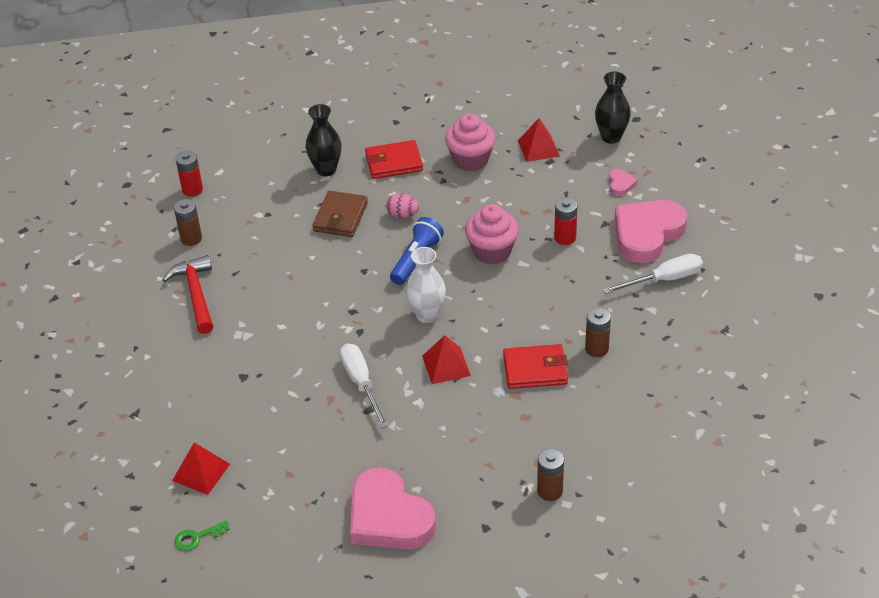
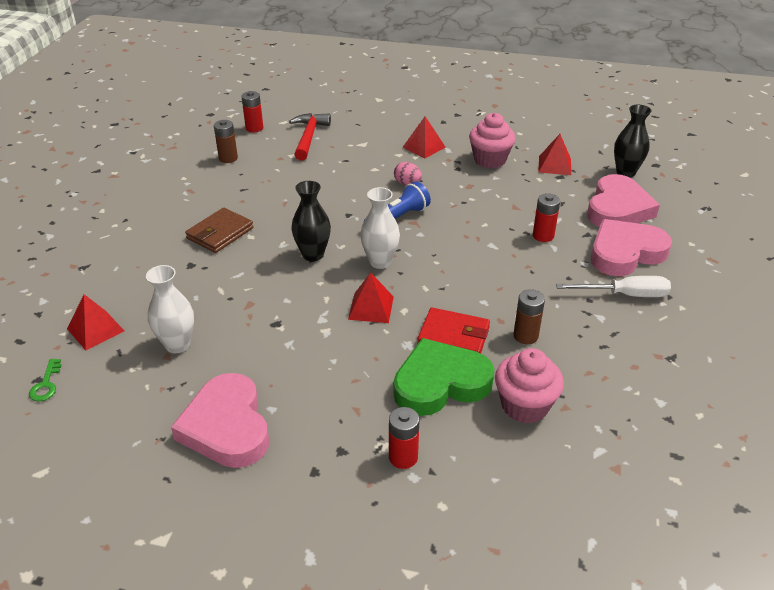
camera: 20 degrees right, 5 degrees down
(195, 294) = (201, 195): red hammer -> red hammer (309, 137)
(197, 537) = (46, 384): green key -> green key turned 90 degrees counterclockwise
(291, 460) = (177, 345): none -> white vase
(326, 170) = (366, 139): black vase -> black vase (313, 255)
(340, 217) = (355, 172): brown wallet -> brown wallet (220, 233)
(361, 383) = (285, 300): white screwdriver -> none
(394, 162) = (424, 147): red wallet -> red pyramid
(492, 251) = (469, 229): pink cupcake -> pink cupcake (524, 405)
(546, 417) = (440, 383): none -> green heart
(550, 491) = (403, 457): brown battery -> red battery
(620, 184) = (617, 208): pink heart -> pink heart, size x2.39

